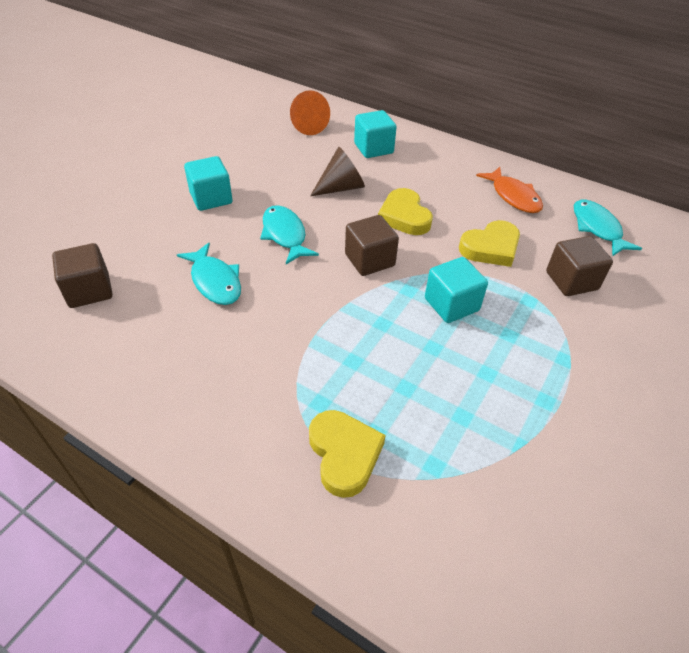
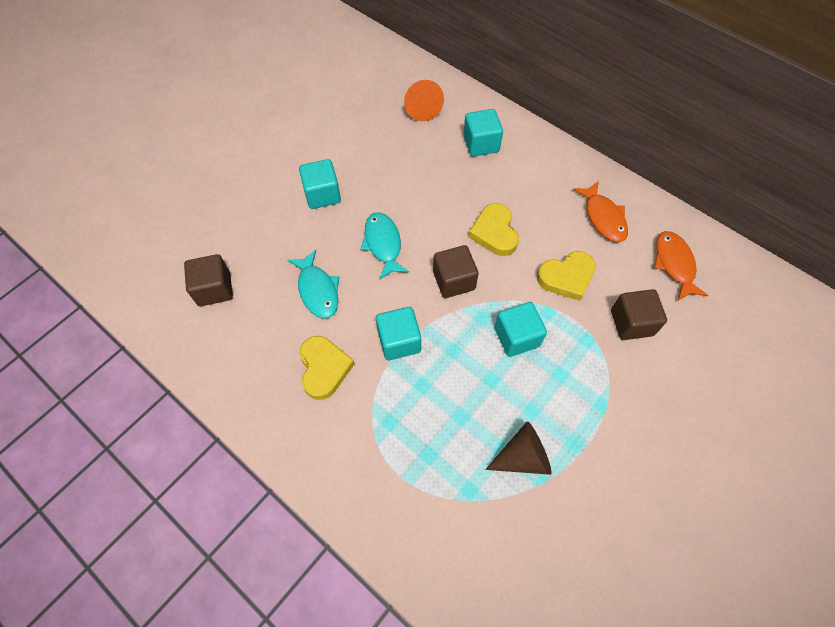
camera: 10 degrees right, 15 degrees up
(318, 321) = (399, 341): none -> turquoise cube
(341, 187) = (442, 192): brown cone -> brown cone (523, 457)
(344, 454) = (401, 470): yellow heart -> yellow heart (324, 368)
(597, 228) = (674, 264): turquoise fish -> orange fish

